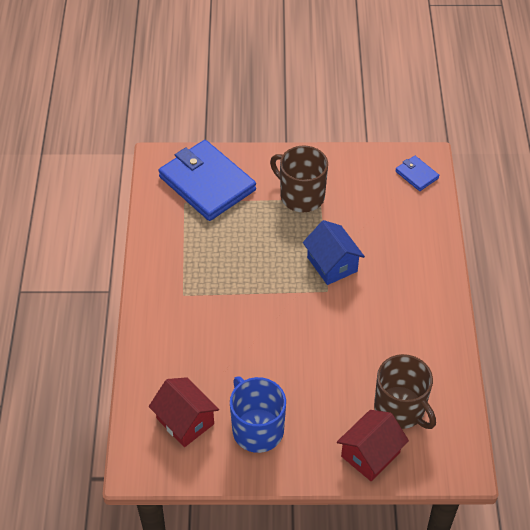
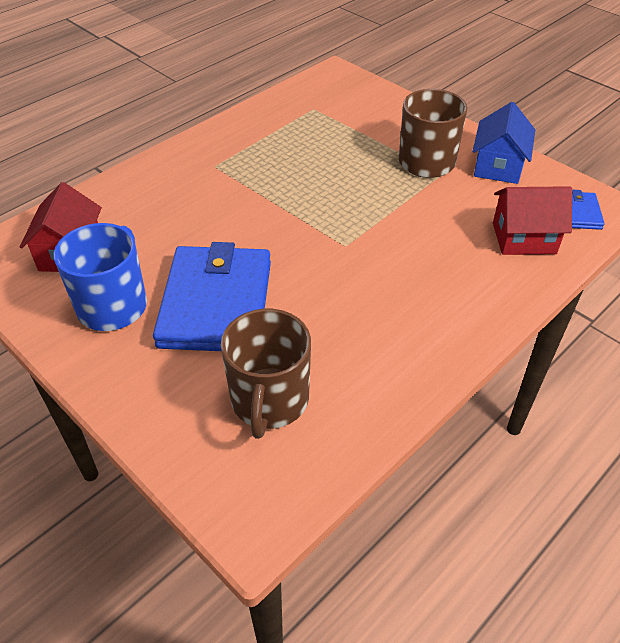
camera: 45 degrees right, 5 degrees down
(207, 183) = (351, 107): blue wallet -> blue wallet (216, 303)
(332, 264) = (380, 228): blue house -> blue house (498, 166)
(370, 454) = (176, 417): red house -> red house (524, 238)

